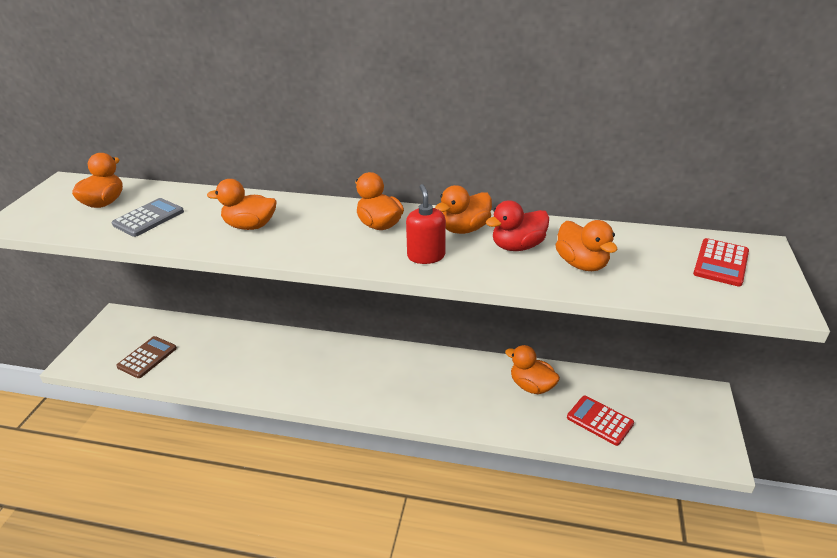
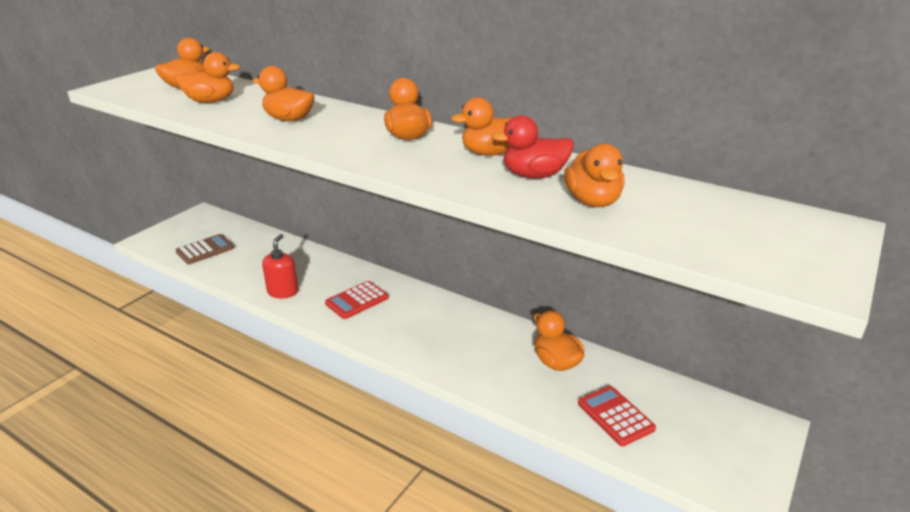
camera: 20 degrees right, 5 degrees down
(148, 218) = (210, 101): grey calculator -> orange duck
(426, 256) = (430, 167): red soap dispenser -> red soap dispenser (283, 292)
(721, 263) = (769, 231): red calculator -> red calculator (357, 300)

